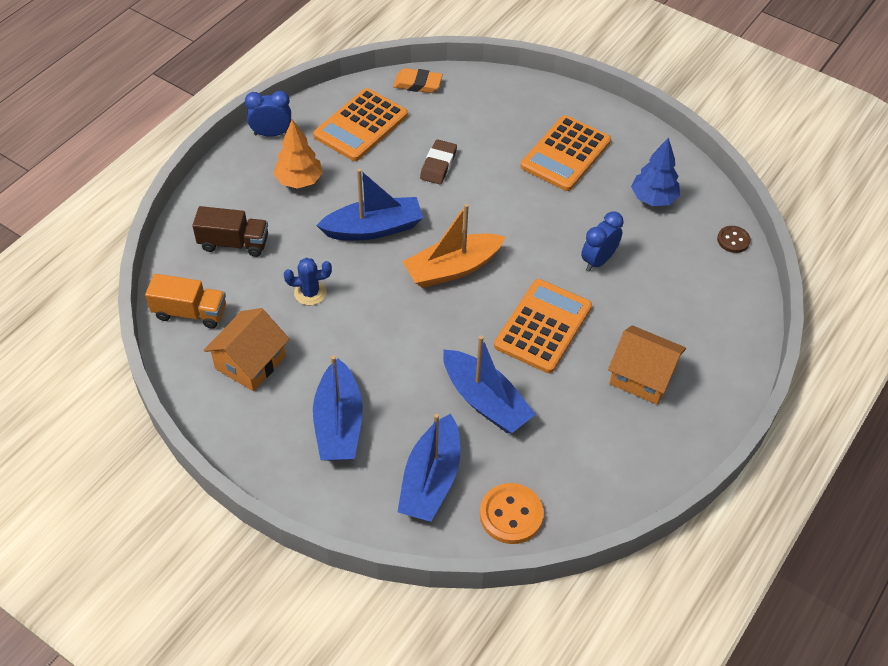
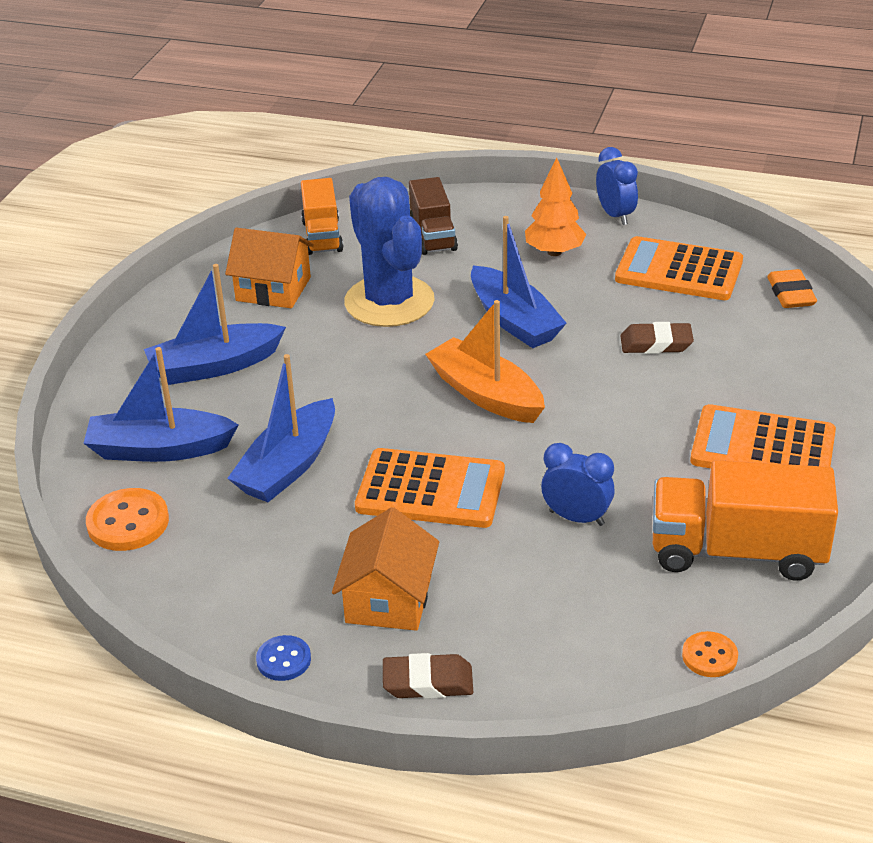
camera: 75 degrees right, 15 degrees down
(310, 293) = (389, 302): blue cactus -> blue cactus, size x2.27
(653, 199) = (737, 551): blue tree -> orange truck
(681, 445) = (283, 660): none -> blue button
(720, 374) = (428, 682): none -> brown eraser
(733, 240) = (709, 656): brown button -> orange button

